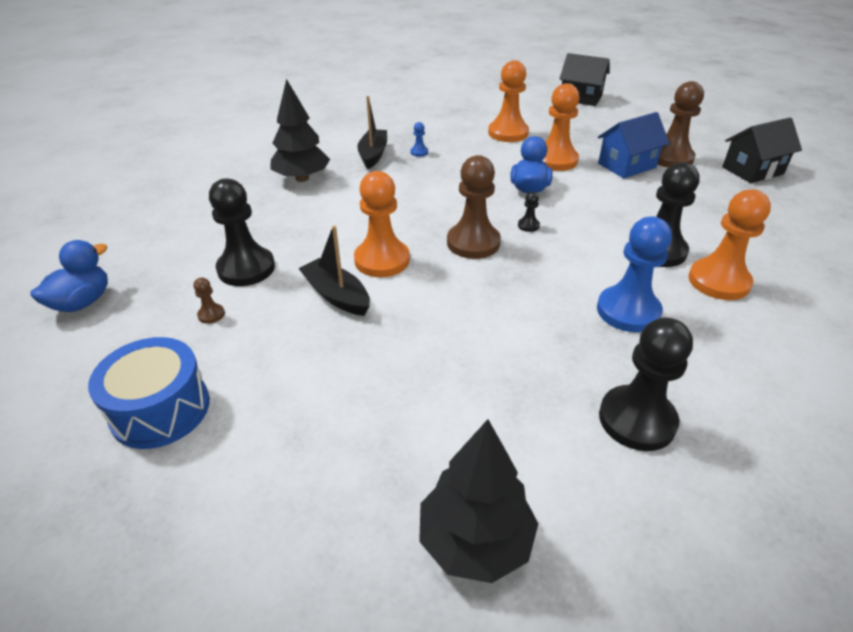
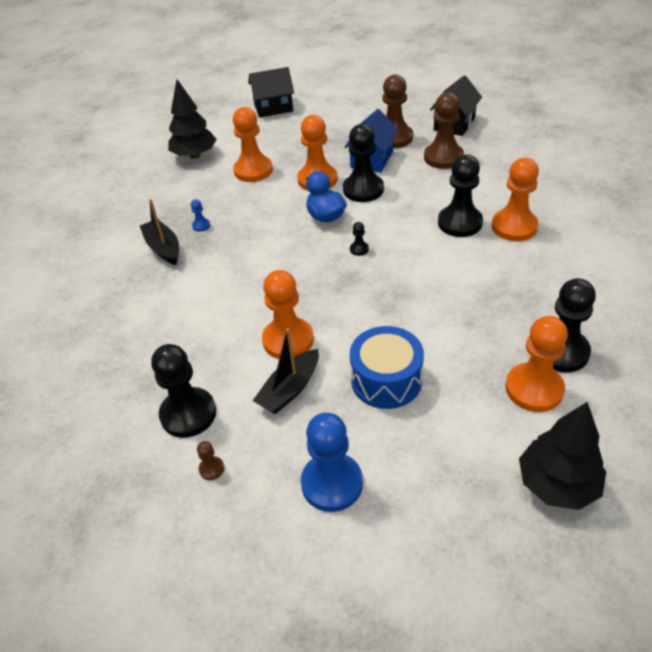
camera: 35 degrees left, 5 degrees up
(82, 302) = (80, 537): blue duck -> none
(160, 409) = (272, 562): blue drum -> blue drum (386, 380)
(302, 178) = (127, 305): black tree -> black tree (195, 155)
(337, 295) = (289, 389): black boat -> black boat turned 60 degrees counterclockwise
(473, 243) = (337, 286): brown pawn -> brown pawn (443, 157)
(561, 435) = (534, 389): none -> orange pawn
(589, 184) = (363, 189): none -> black pawn
(628, 311) = (486, 280): blue pawn -> blue pawn (332, 483)

